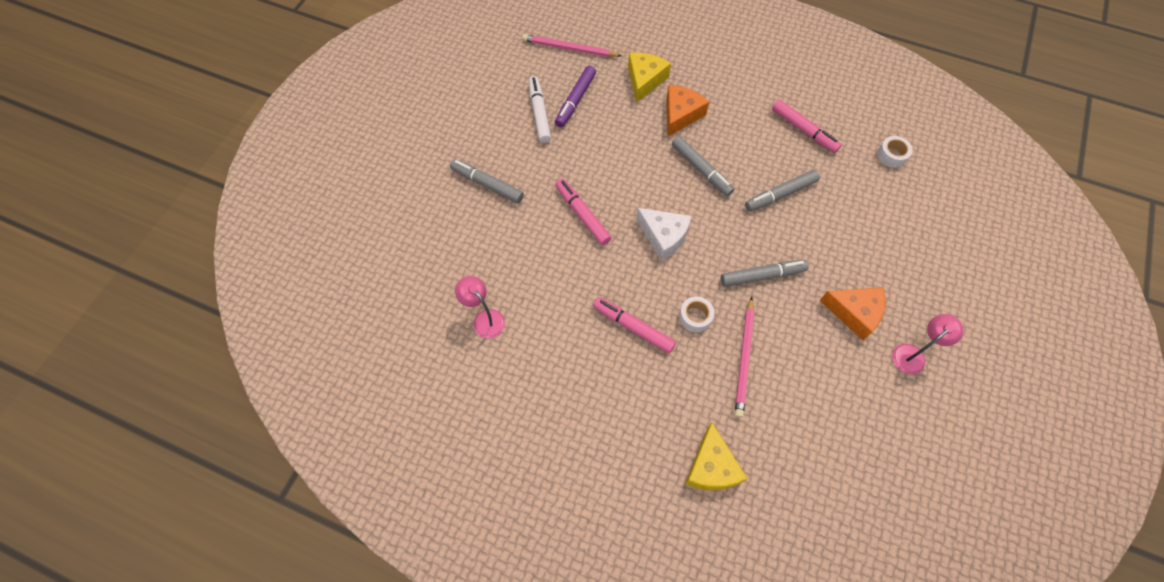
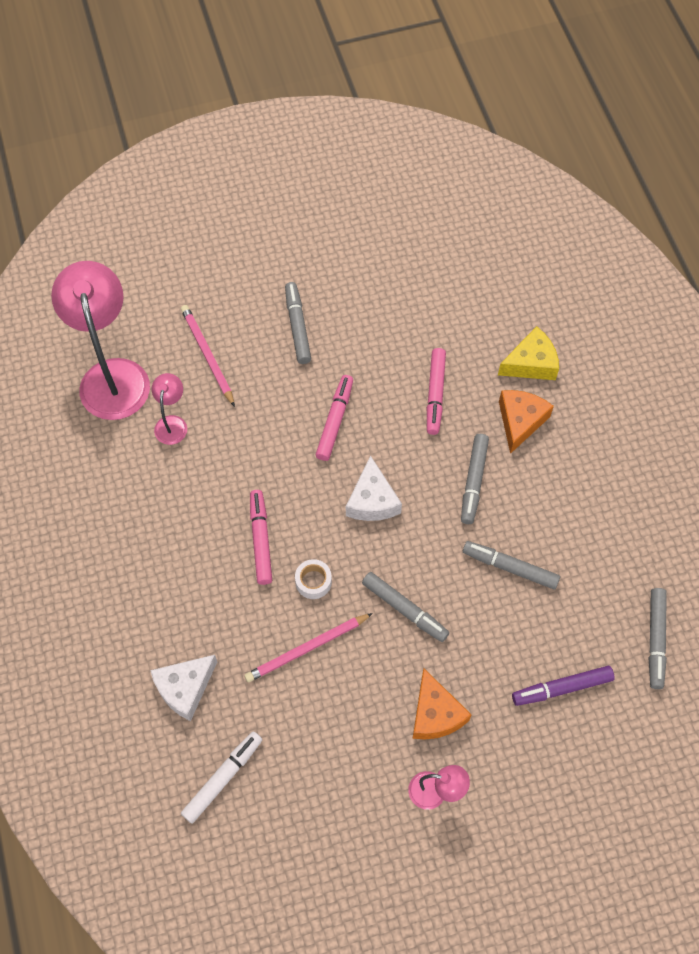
camera: 50 degrees right, 0 degrees up
(403, 331) = (112, 375): none -> pink lamp
(539, 113) = (408, 308): white marker -> white marker (222, 778)
(569, 48) = (505, 276): pink pencil -> pink pencil (207, 355)
(575, 100) = (451, 325): purple marker -> purple marker (562, 688)
(680, 115) = (520, 421): orange cheese -> orange cheese turned 60 degrees counterclockwise
(711, 467) = (185, 688): yellow cheese -> white cheese
(803, 130) = (608, 539): pink marker -> pink marker (435, 394)
(891, 155) = (656, 640): white tape -> grey marker

